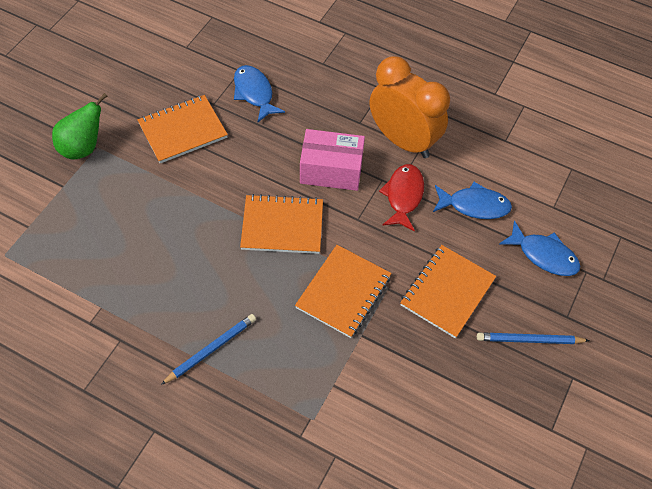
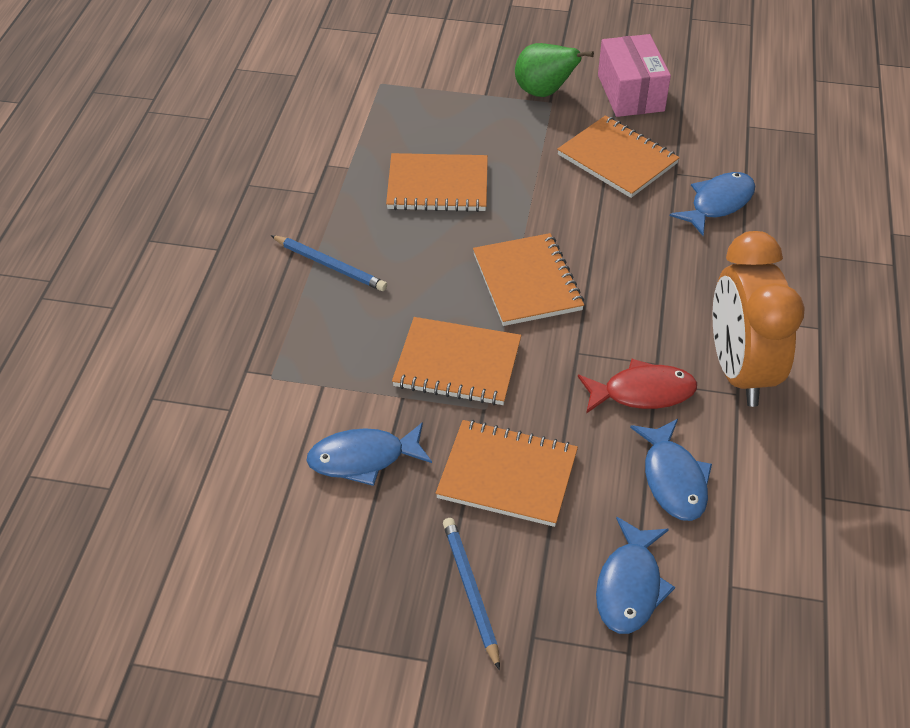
camera: 75 degrees right, 10 degrees down
(155, 251) = (437, 186): none -> orange notebook
(331, 170) = (640, 307): pink box -> pink box (630, 93)
(403, 141) = (739, 371): orange clock -> orange clock turned 150 degrees clockwise
(409, 374) = (363, 458): none -> blue fish

